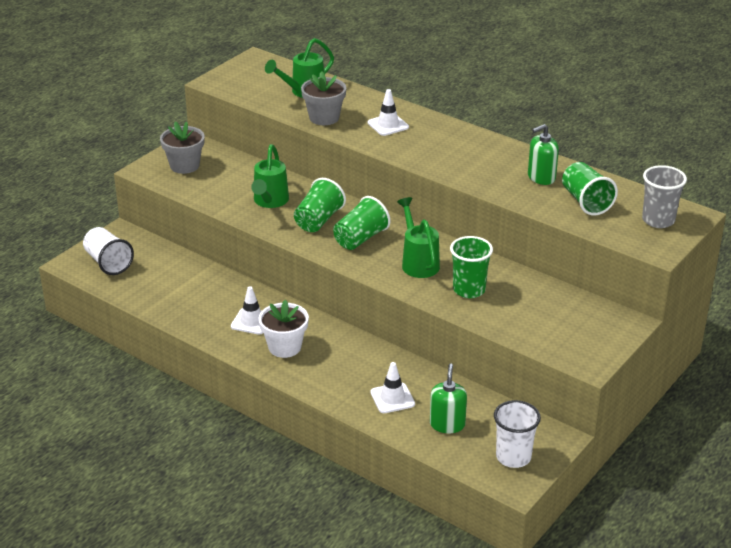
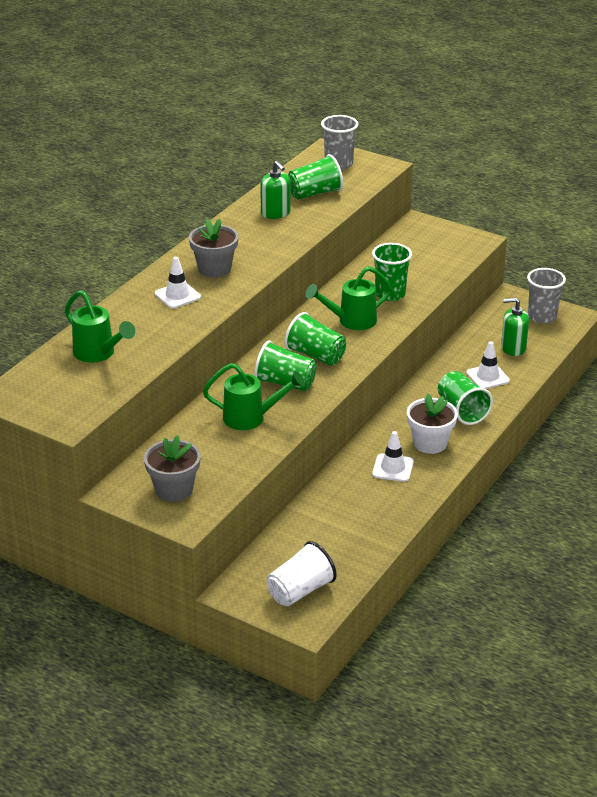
camera: 95 degrees left, 0 degrees up
(324, 118) = (162, 336): grey flower pot -> grey flower pot (214, 269)
(334, 373) = (462, 410): none -> green cup
(513, 457) = (542, 317): white cup -> grey cup

